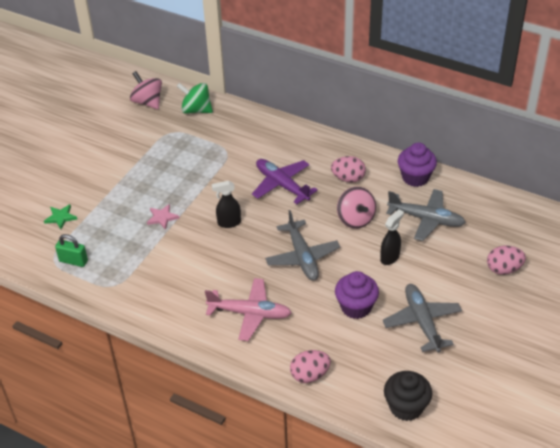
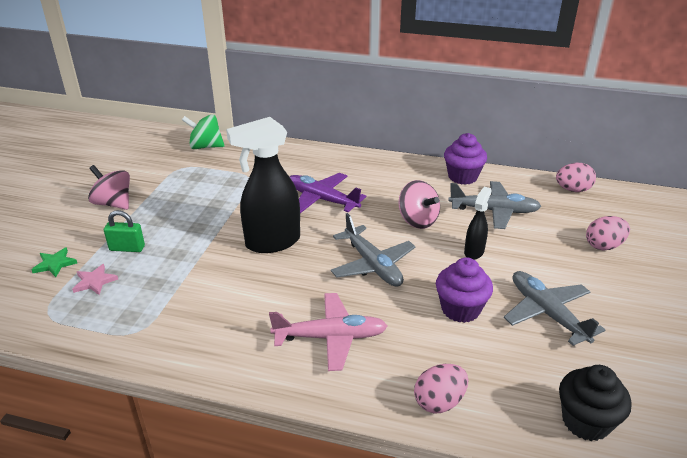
camera: 15 degrees left, 10 degrees down
(73, 261) = (76, 310): green padlock -> green padlock (127, 248)
(148, 102) = (149, 145): pink spinning top -> pink spinning top (113, 203)
(162, 217) = (188, 247): pink star -> pink star (94, 281)
(228, 223) = (272, 242): black spray bottle -> black spray bottle, size x1.97
(348, 178) = (392, 185): pink egg -> pink egg (572, 190)

